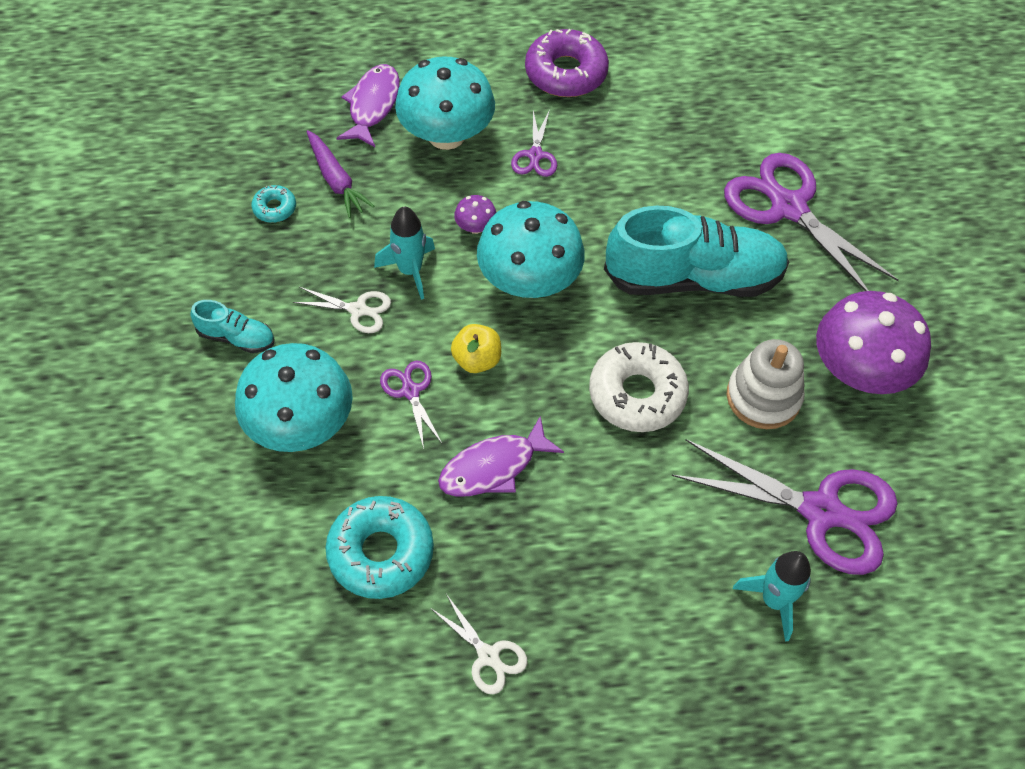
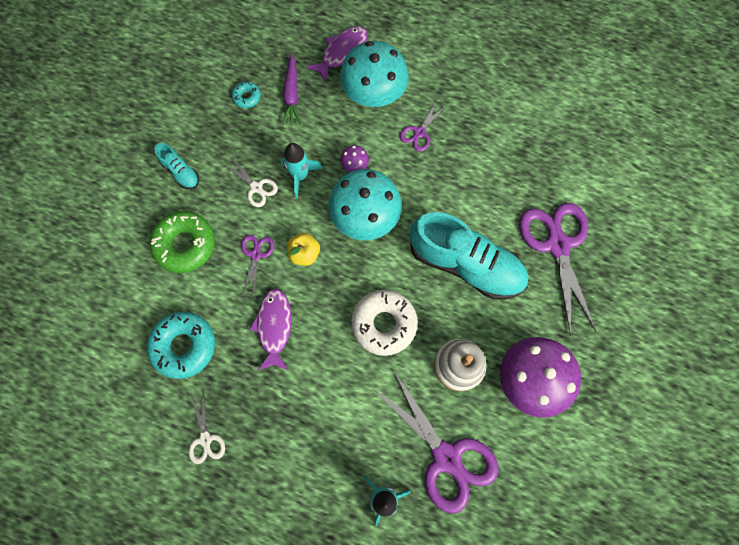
camera: 30 degrees right, 15 degrees up
(300, 424) = (185, 244): turquoise mushroom -> green donut
(493, 467) = (274, 327): purple fish -> purple fish turned 90 degrees clockwise
(566, 73) = (473, 82): purple donut -> none

